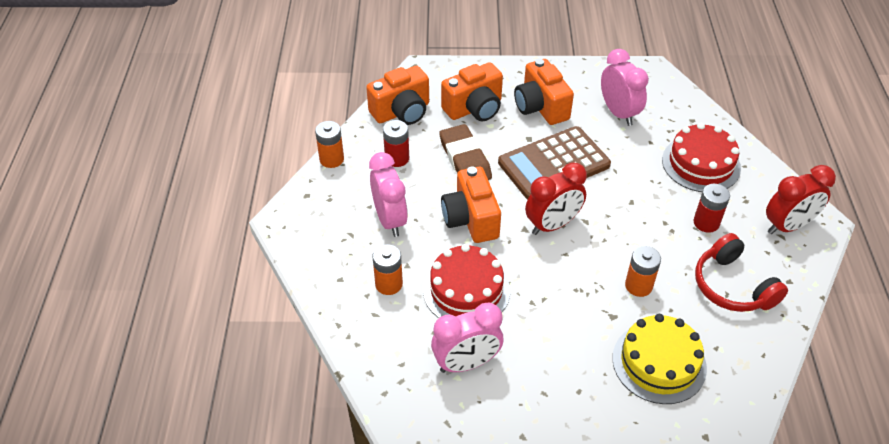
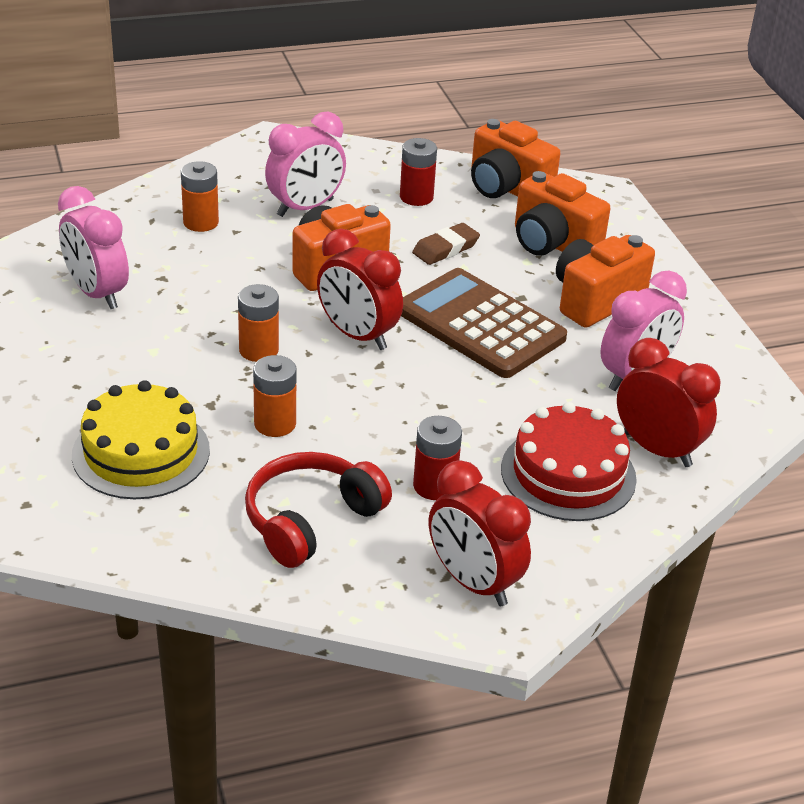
camera: 70 degrees right, 10 degrees down
(331, 159) = (388, 152): orange battery -> orange battery (258, 350)
(465, 159) = (445, 248): brown eraser -> brown eraser, size x0.65
(466, 290) = (212, 279): red cake -> none
(684, 123) = (657, 449): none -> red clock

